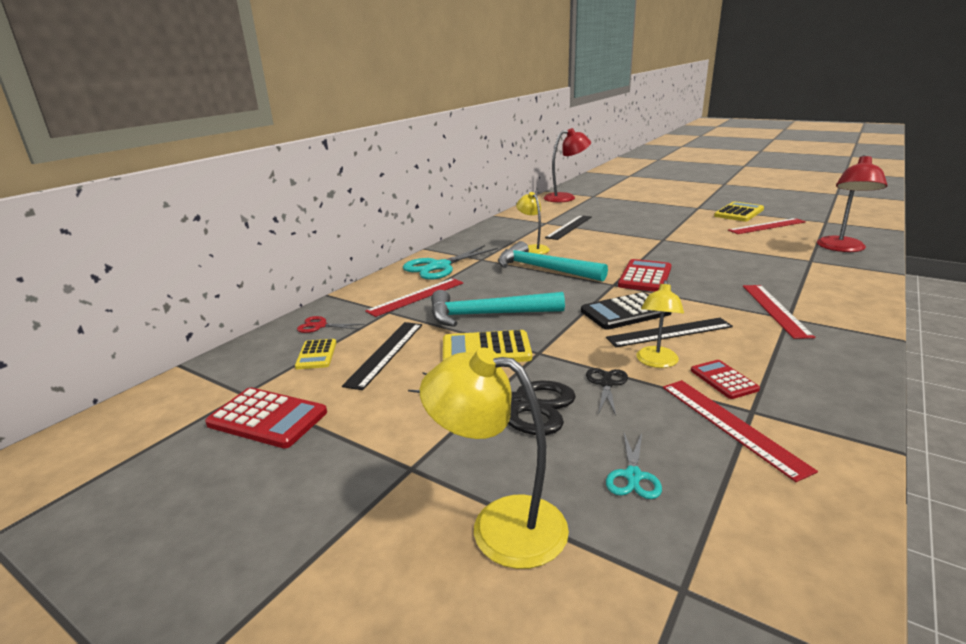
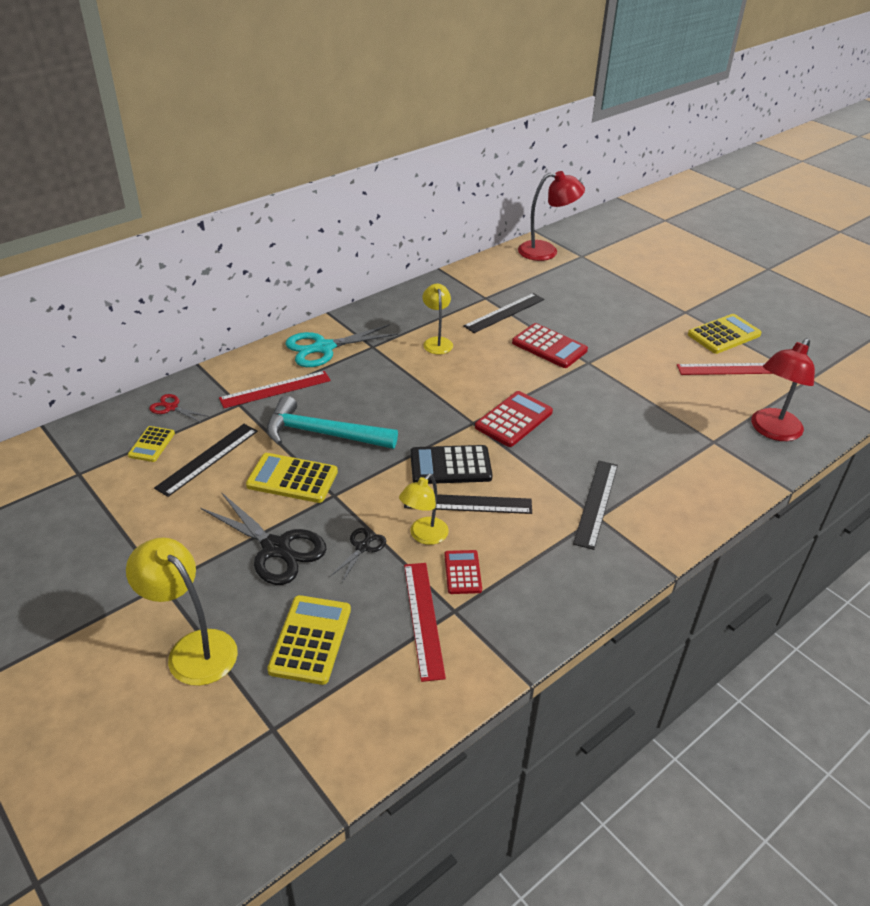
camera: 15 degrees right, 15 degrees up
(267, 418) = (86, 505): red calculator -> red calculator (549, 346)
(543, 269) = (423, 379): turquoise hammer -> none
(633, 476) = (310, 640): turquoise scissors -> yellow calculator
(775, 310) = (596, 503): red ruler -> black ruler

